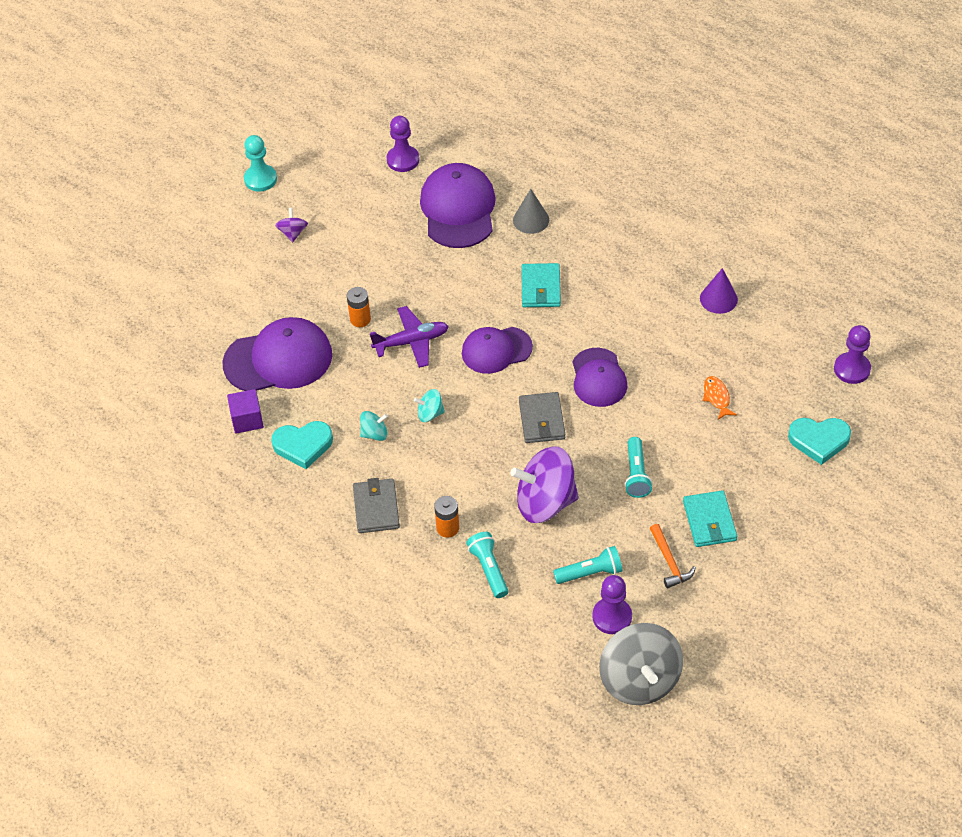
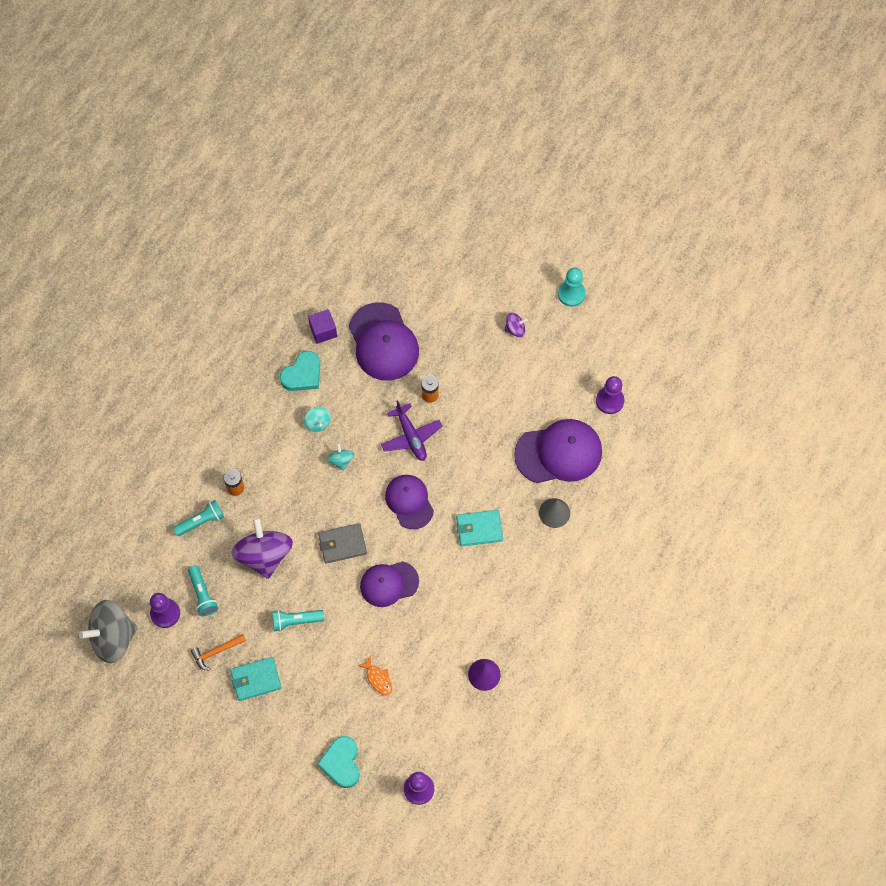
camera: 80 degrees right, 15 degrees up
(303, 445) = (302, 374): turquoise heart -> turquoise heart turned 120 degrees counterclockwise
(376, 508) = (250, 435): grey wallet -> none
(717, 397) = (378, 679): orange fish -> orange fish turned 75 degrees clockwise

